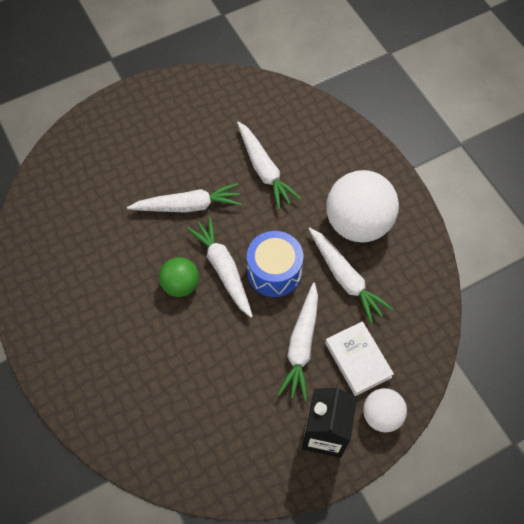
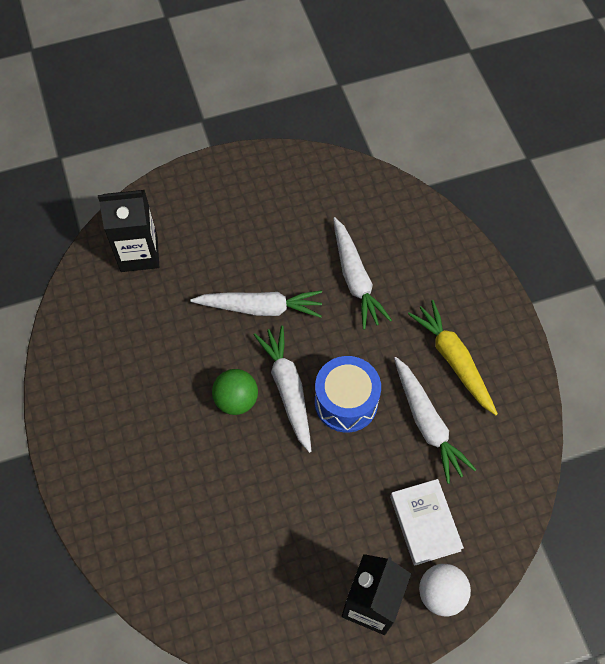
camera: 10 degrees right, 0 degrees up
(75, 176) = (139, 253): none -> black carton
(301, 345) = (362, 494): white carrot -> none
(357, 223) = (453, 360): white ball -> yellow carrot

